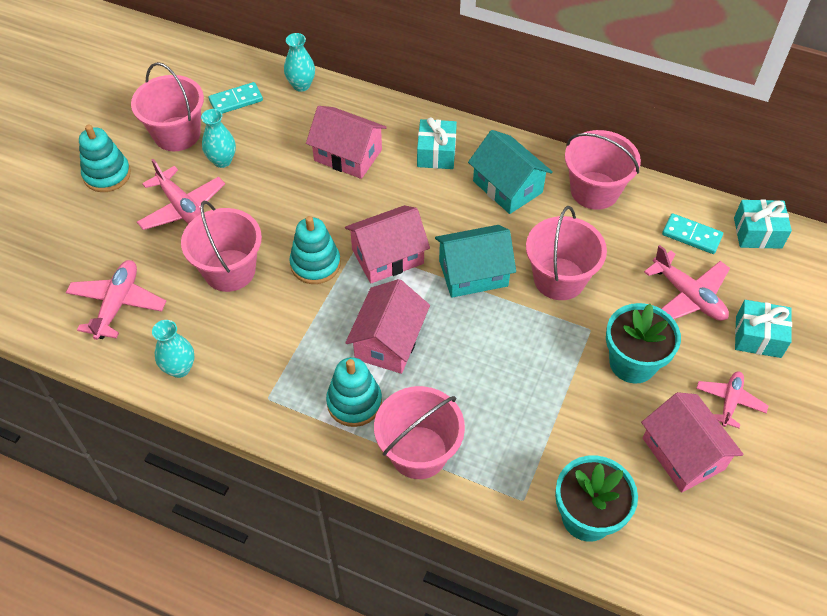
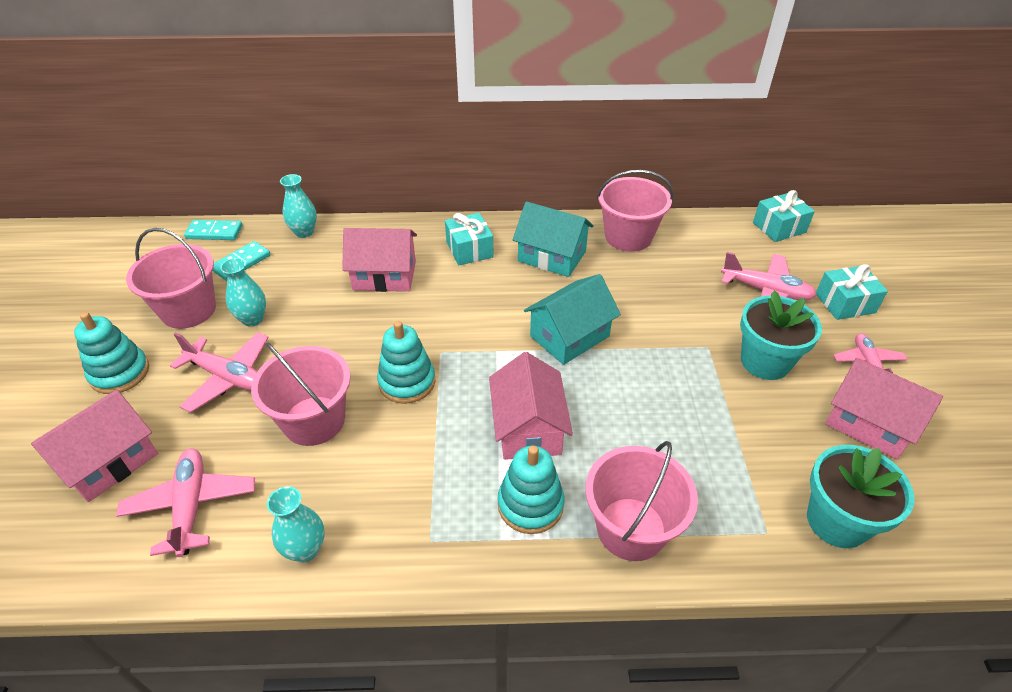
camera: 25 degrees left, 10 degrees down
(387, 256) = (477, 349): pink house -> pink house (109, 461)
(559, 279) = (650, 314): pink bucket -> none
(691, 235) = (731, 245): turquoise domino -> turquoise domino (214, 232)

